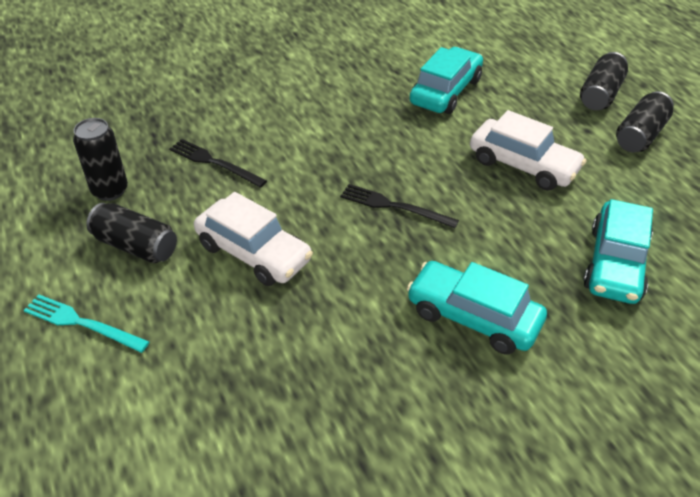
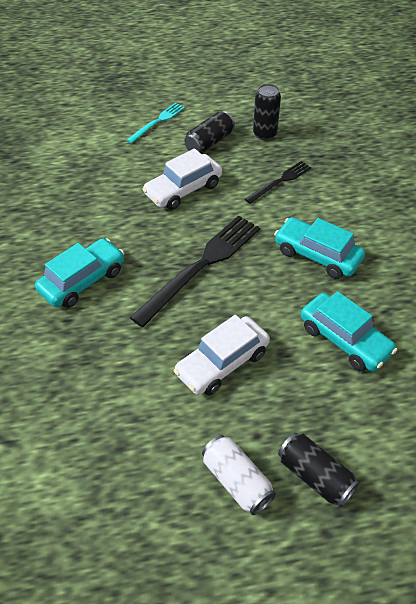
camera: 105 degrees right, 5 degrees up
(394, 206) = (201, 266): black fork -> black fork, size x1.87
(615, 263) = (89, 381): turquoise car -> turquoise car (317, 255)
(640, 135) = (237, 481): black can -> white can

